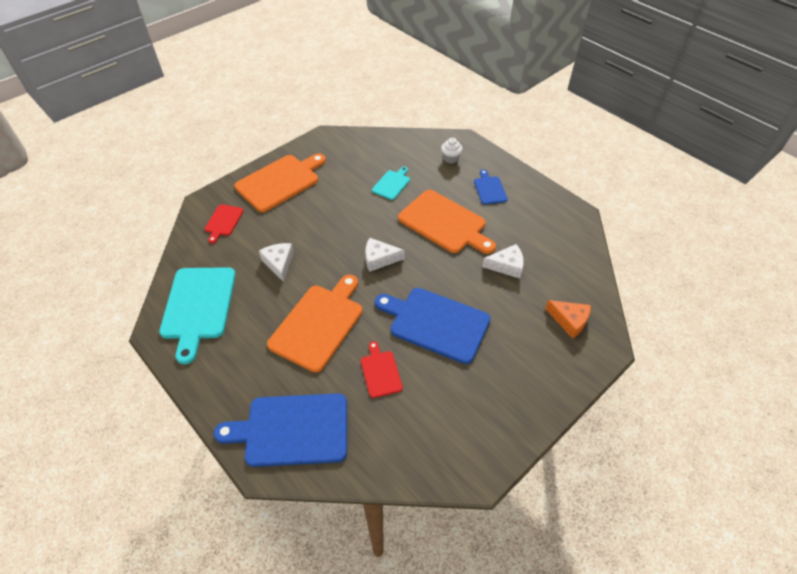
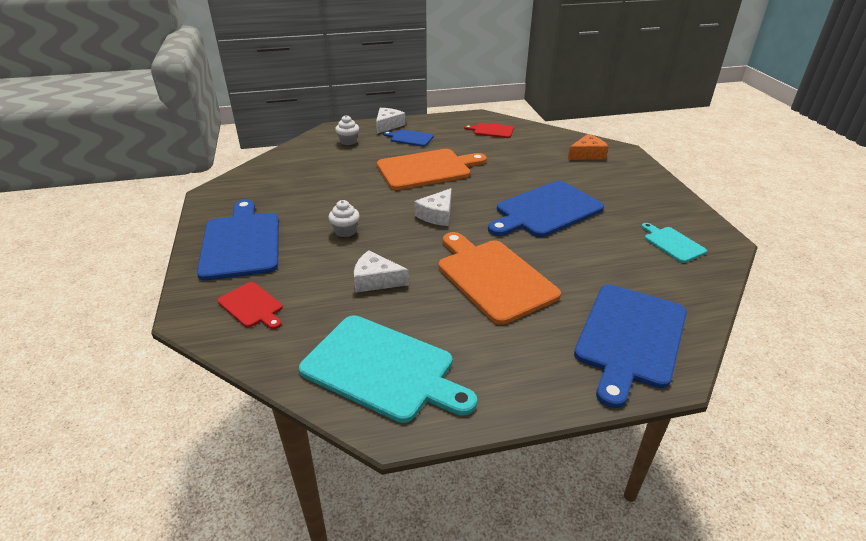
camera: 60 degrees left, 15 degrees down
(280, 181) = (241, 242): orange cutting board -> blue cutting board
(324, 221) = (345, 231): none -> white cupcake
(380, 372) = (584, 257): red cutting board -> red cutting board (491, 130)
(392, 184) = (342, 178): turquoise cutting board -> turquoise cutting board (672, 243)
(506, 266) = (507, 159): white cheese -> white cheese (388, 125)

